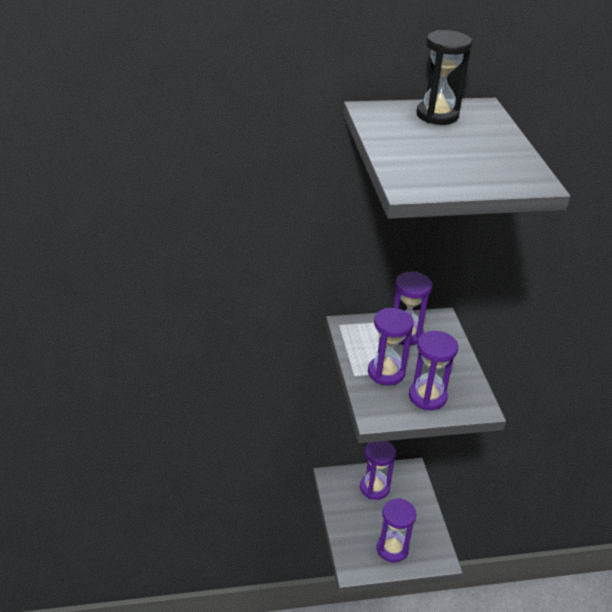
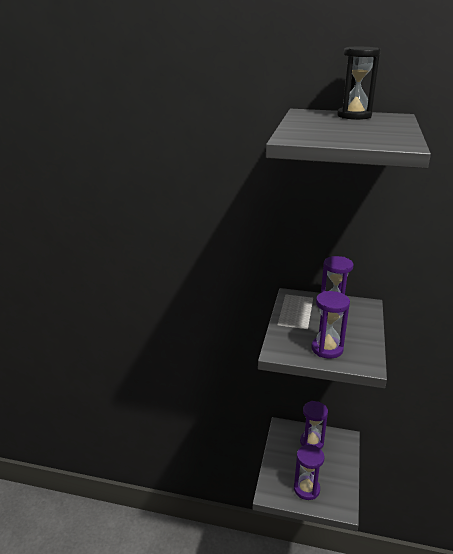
camera: 25 degrees right, 10 degrees down
(386, 373) = (303, 328): purple hourglass -> none

